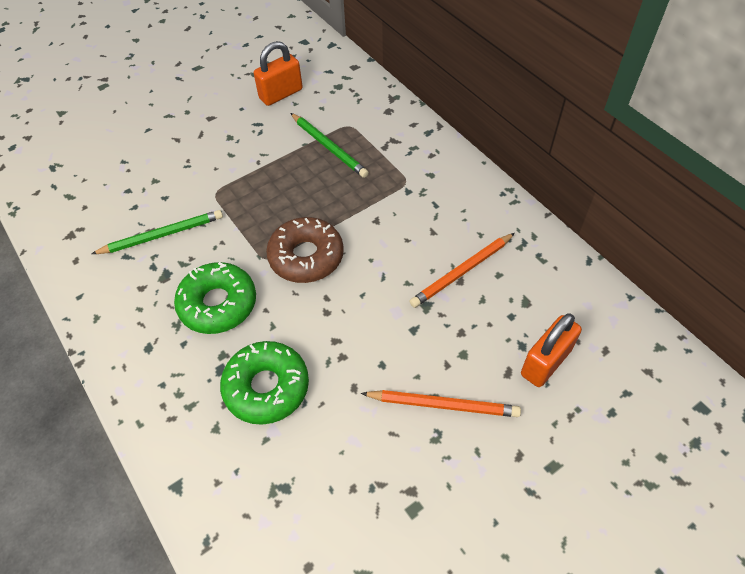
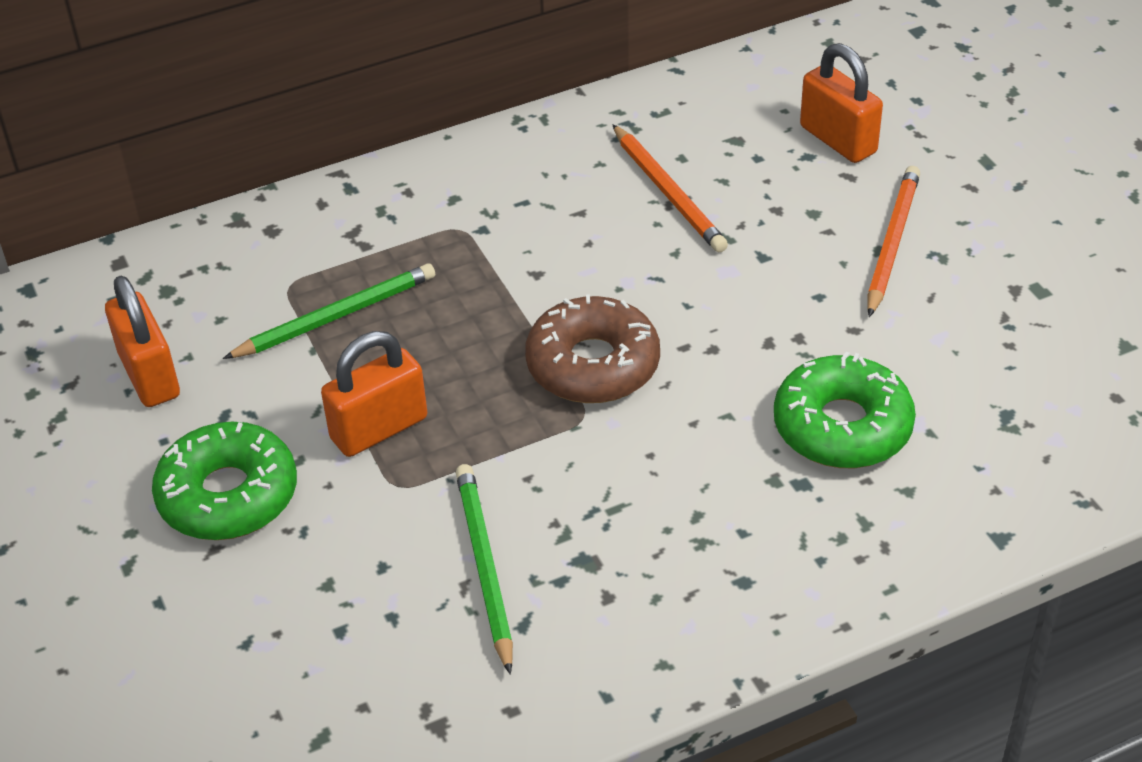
camera: 80 degrees left, 10 degrees down
(218, 304) = (669, 484): green donut -> green donut (228, 495)
(252, 178) = (379, 428): none -> orange padlock

